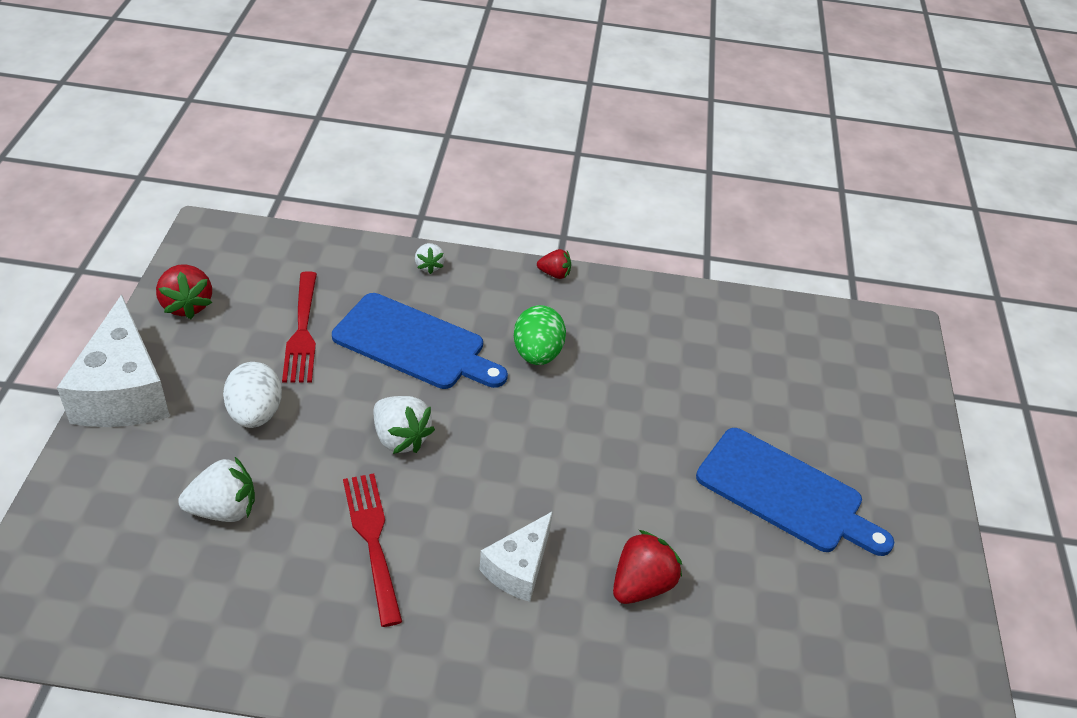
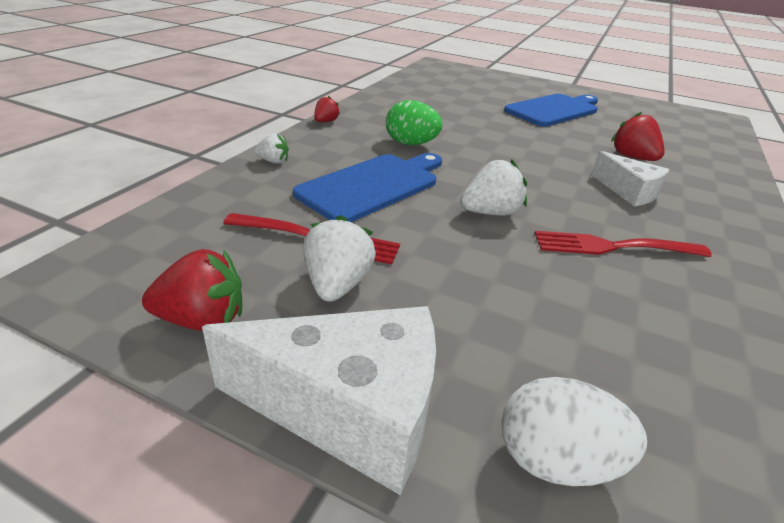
camera: 70 degrees left, 10 degrees down
(224, 509) = (583, 334): white strawberry -> white strawberry (337, 284)
(255, 414) = (435, 290): white egg -> white egg (555, 460)

